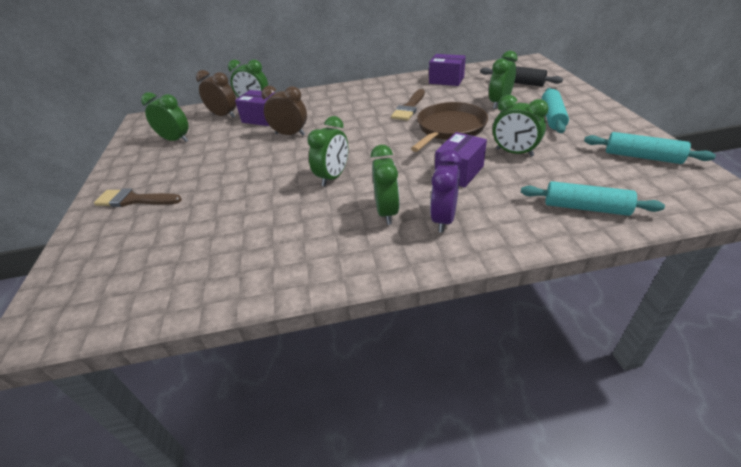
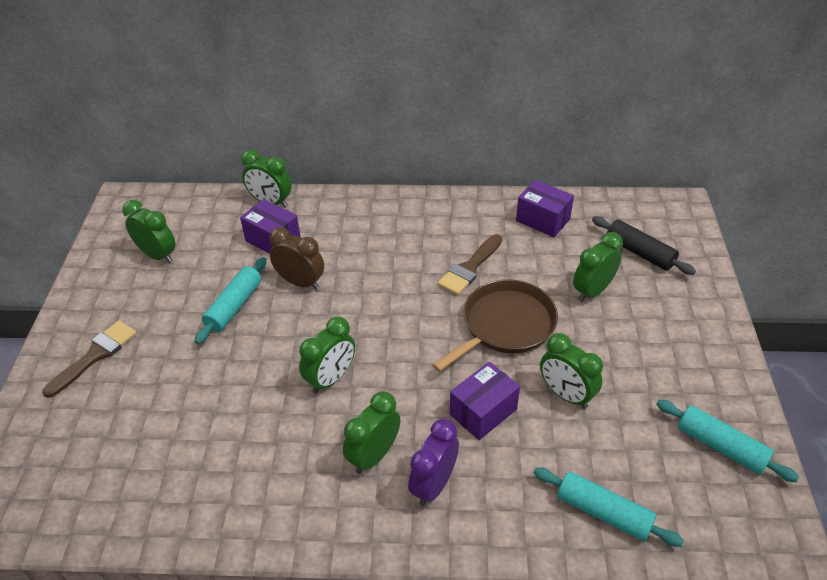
camera: 10 degrees right, 5 degrees up
(134, 200) = (95, 355): brown brush -> brown brush turned 105 degrees clockwise
(224, 115) = (226, 220): brown clock -> none
(386, 212) = (374, 456): green clock -> green clock turned 150 degrees counterclockwise
(552, 117) = (649, 339): turquoise rolling pin -> turquoise rolling pin (234, 306)

